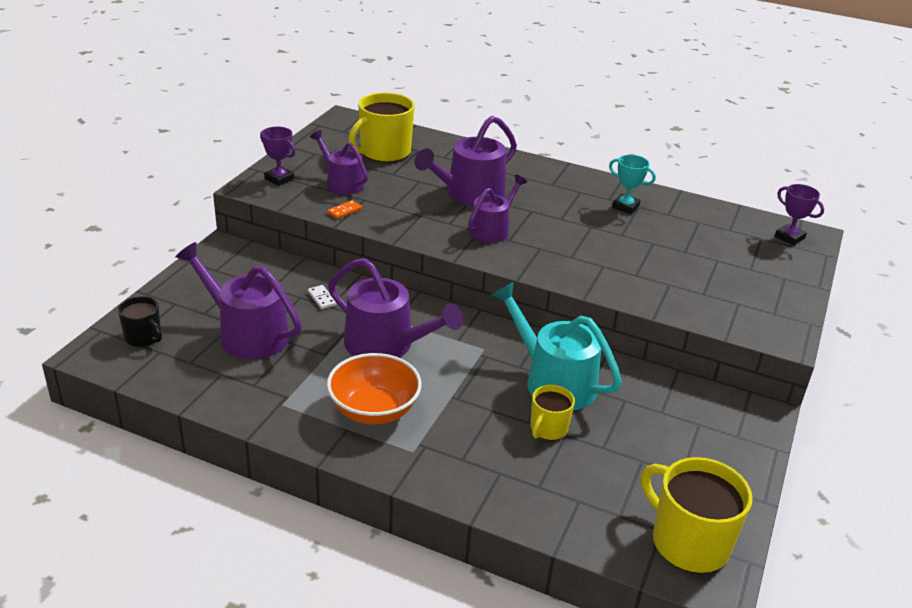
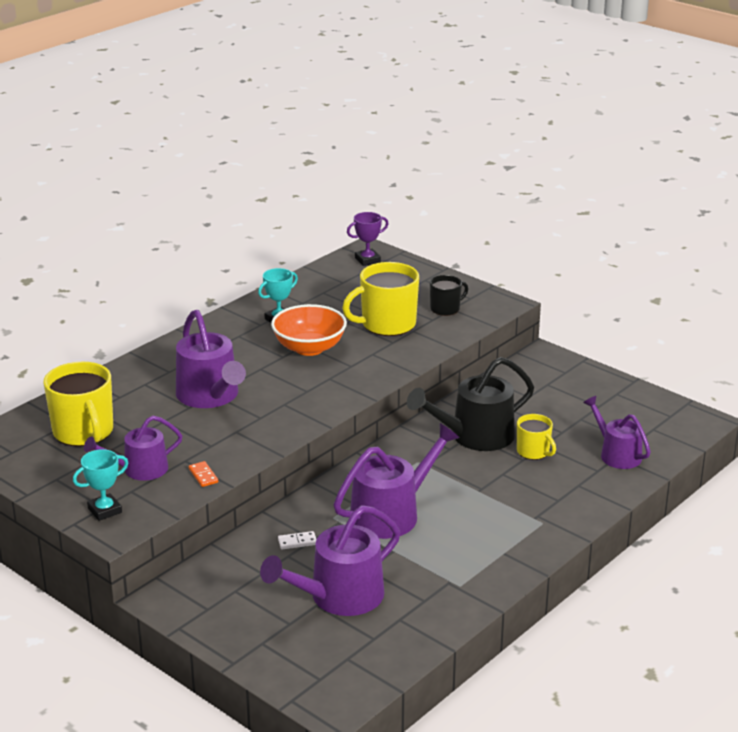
camera: 70 degrees left, 5 degrees down
(144, 337) = (317, 668): black mug -> black mug (445, 309)
(279, 179) = (105, 510): purple trophy -> turquoise trophy
(374, 410) = (484, 535): orange bowl -> orange bowl (309, 348)
(492, 229) = (284, 396): purple watering can -> purple watering can (617, 454)
(554, 381) = (475, 436): turquoise watering can -> black watering can
(688, 542) = (666, 421): yellow mug -> yellow mug (387, 324)

